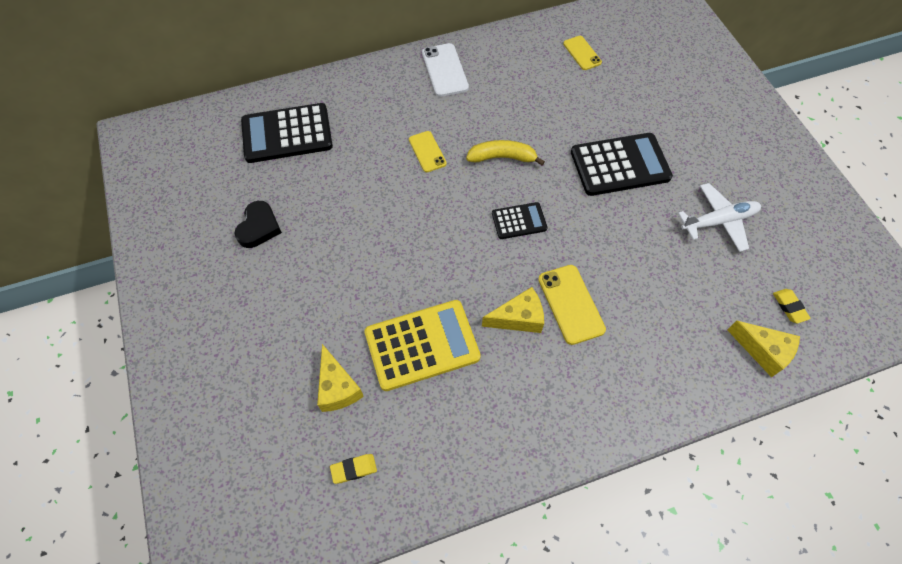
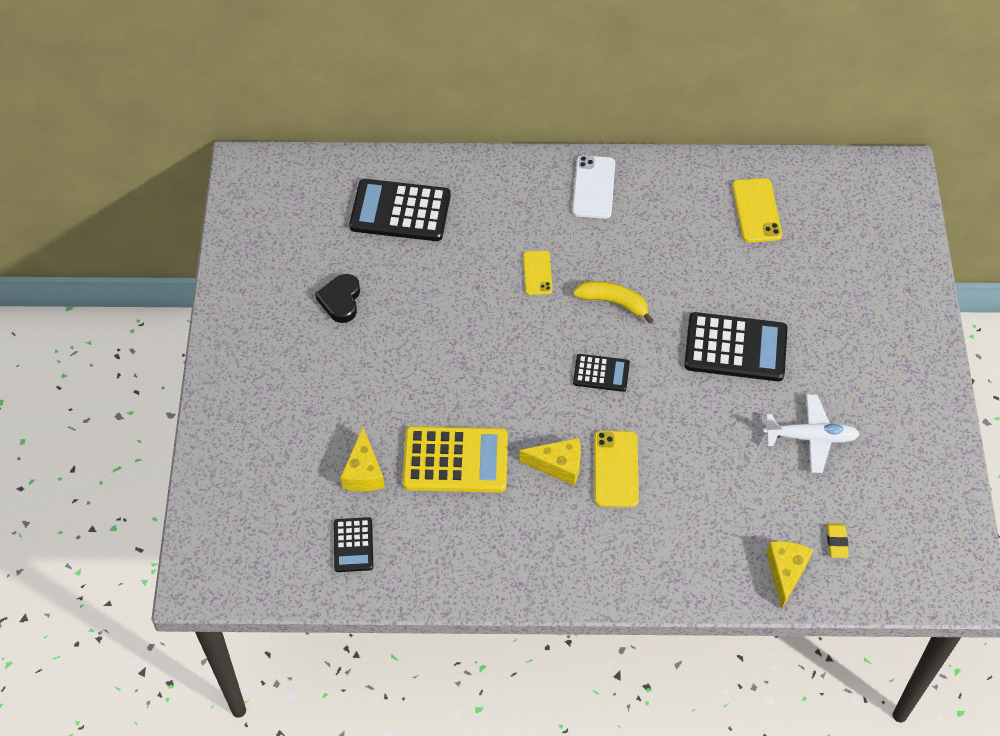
camera: 20 degrees right, 5 degrees down
(259, 227) = (340, 300): black heart -> black heart turned 150 degrees clockwise
(354, 469) = (353, 545): yellow eraser -> black calculator
(582, 53) = (756, 210): yellow phone -> yellow phone, size x1.51
(763, 351) = (785, 572): yellow cheese -> yellow cheese turned 135 degrees counterclockwise

